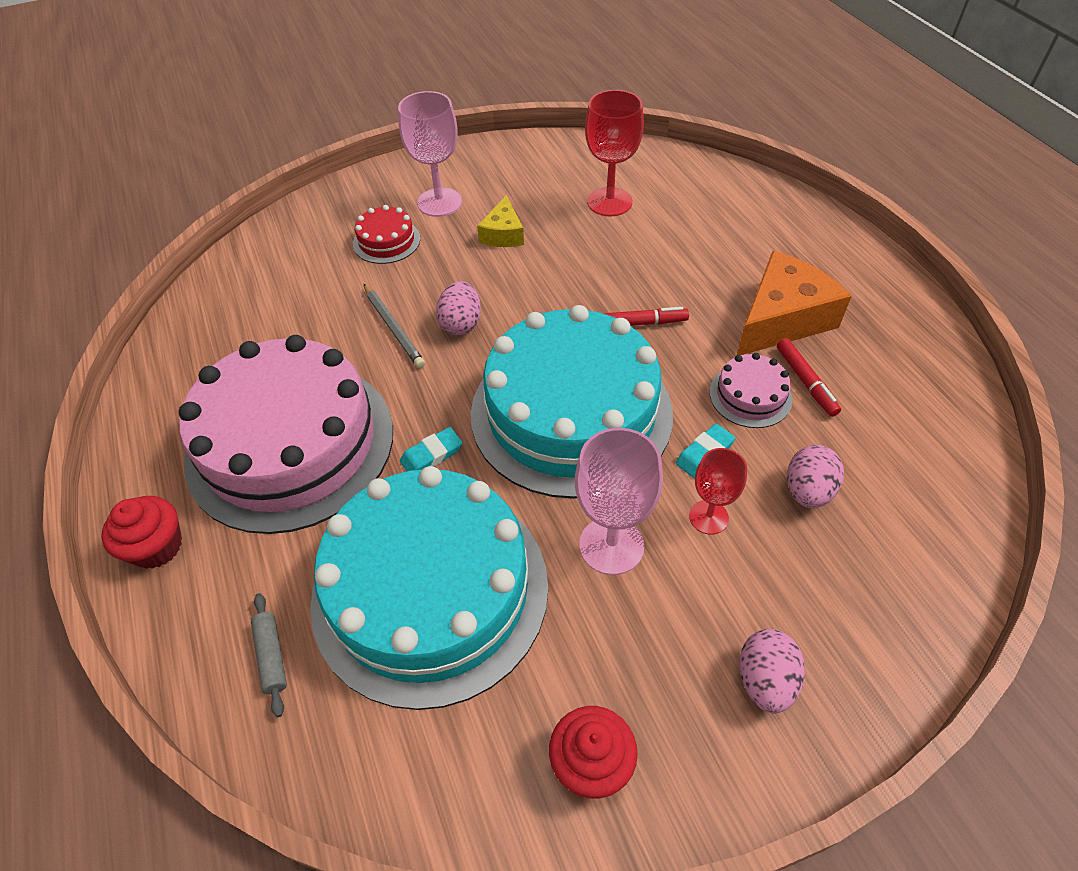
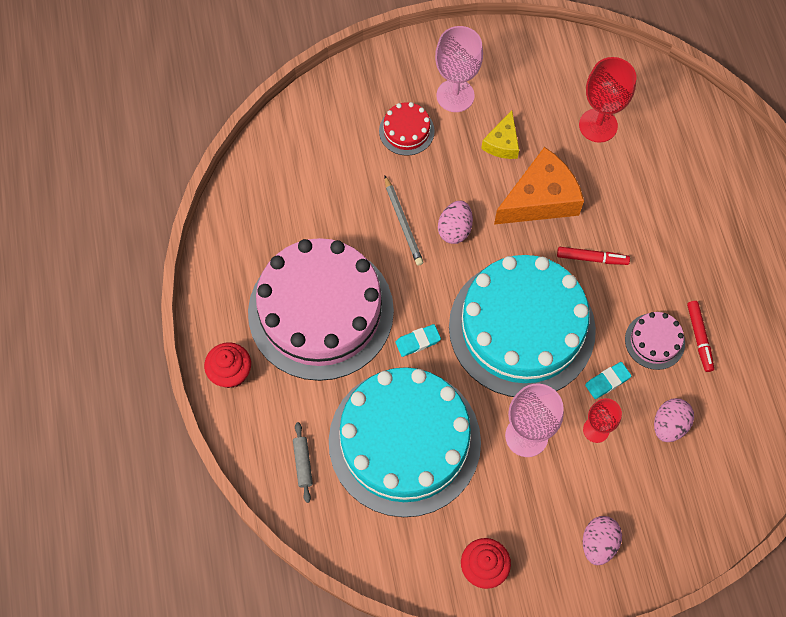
camera: 10 degrees right, 15 degrees up
(781, 319) = (701, 277): orange cheese -> orange cheese (540, 199)

